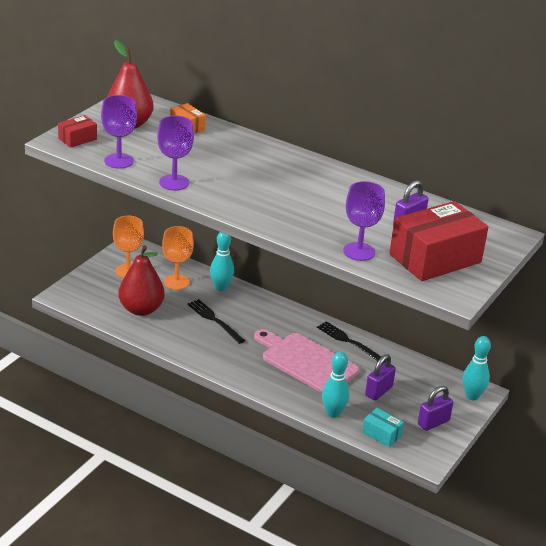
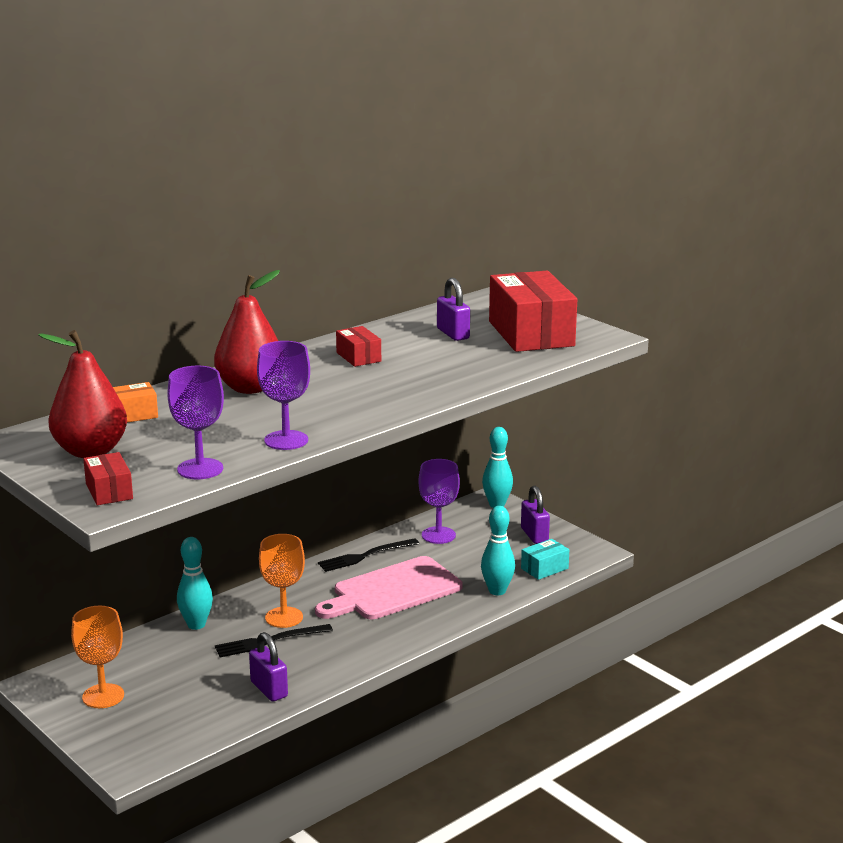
camera: 70 degrees left, 10 degrees down
(141, 309) = (209, 697): red pear -> red pear (250, 388)
(176, 282) = (159, 658): orange goblet -> orange goblet (284, 617)
(333, 190) = (358, 357): none -> red box
(359, 252) = (504, 364): purple goblet -> purple goblet (438, 535)
(378, 391) = (468, 555): purple padlock -> purple padlock (269, 689)

